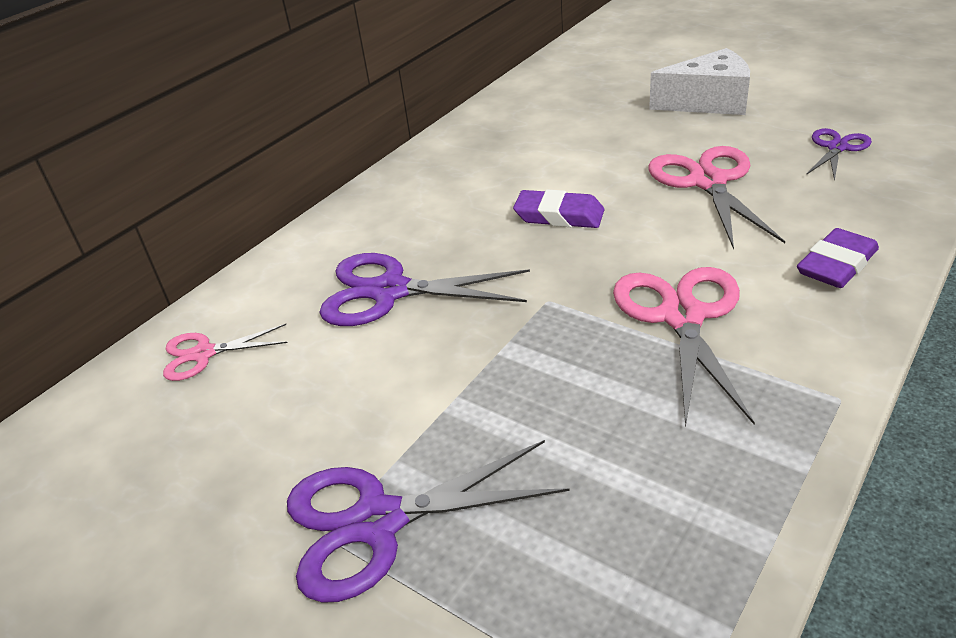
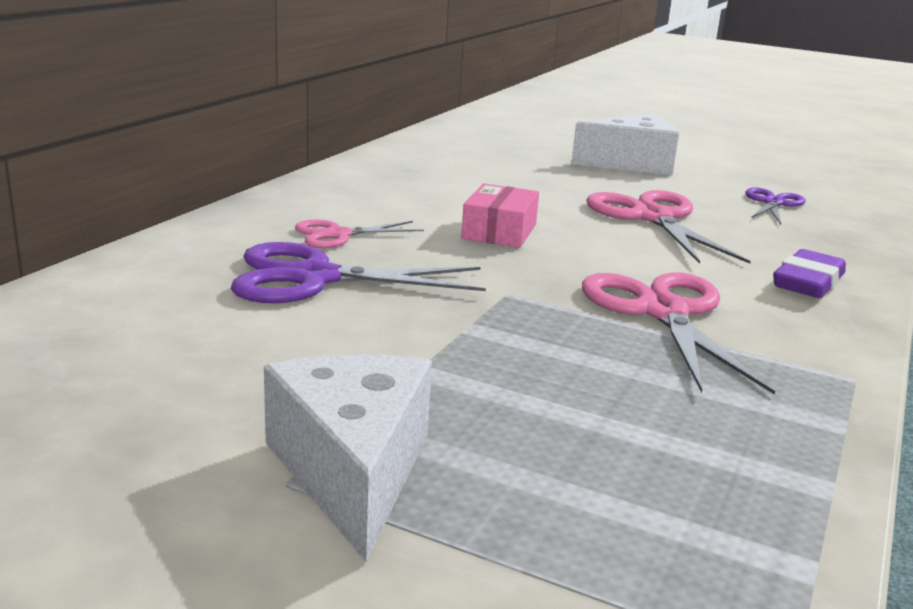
camera: 15 degrees left, 15 degrees down
(204, 354) = (78, 319): pink scissors -> pink scissors (338, 235)
(378, 521) = (352, 470): purple scissors -> white cheese
(559, 216) = (499, 231): purple eraser -> pink box

